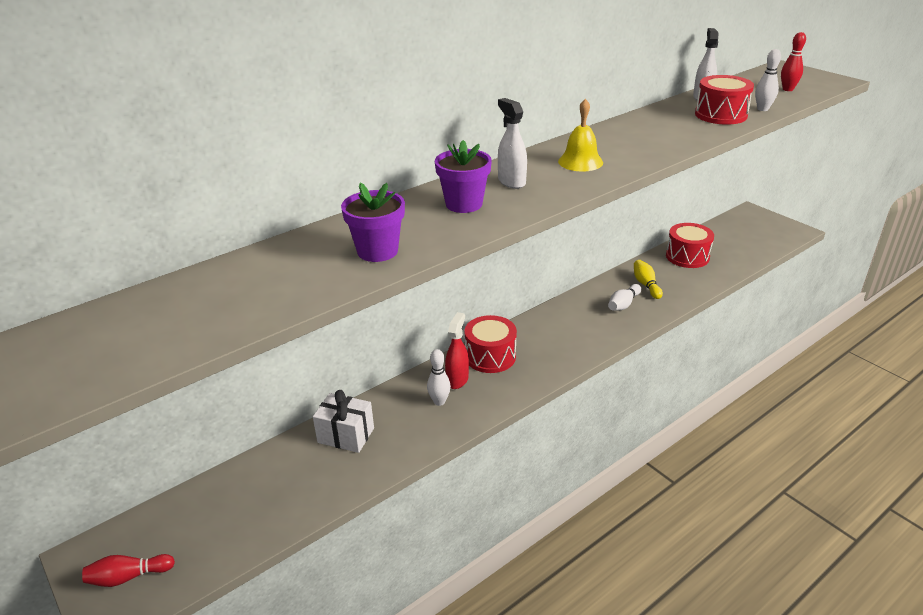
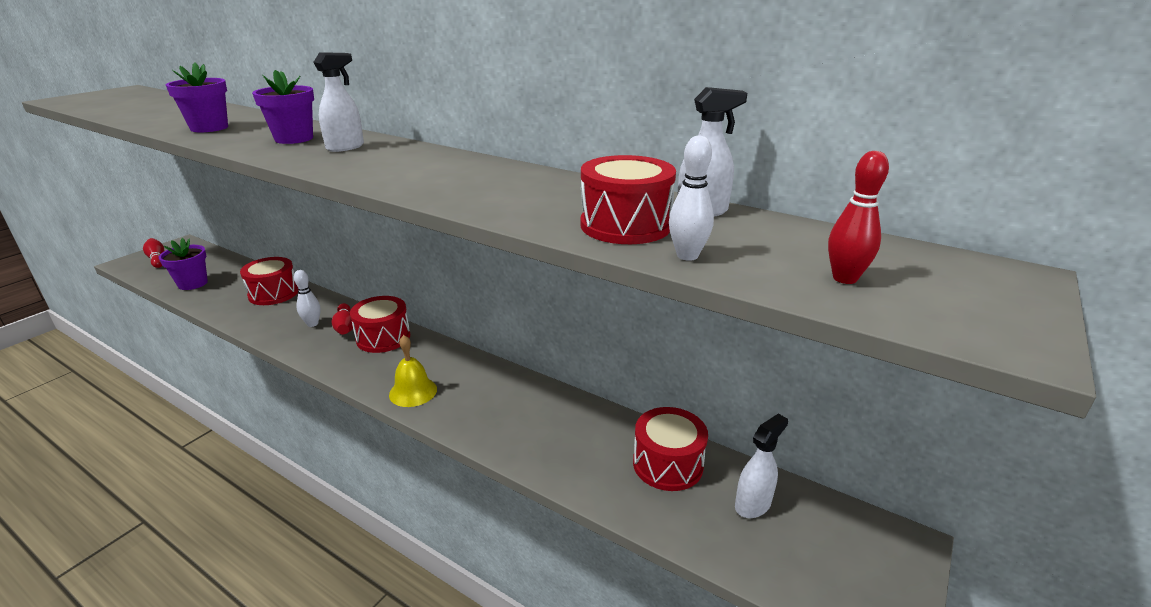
camera: 70 degrees right, 5 degrees down
(262, 516) = (193, 283): none -> purple flower pot
(346, 435) = (273, 293): white gift -> red drum
(457, 379) = (345, 327): red spray bottle -> red bowling pin
(580, 162) = (403, 165): yellow bell -> yellow bell (413, 391)
(623, 304) = (506, 413): white bowling pin -> none
(646, 285) = (563, 428): yellow bowling pin -> none
(722, 240) = (753, 504): none -> white spray bottle

